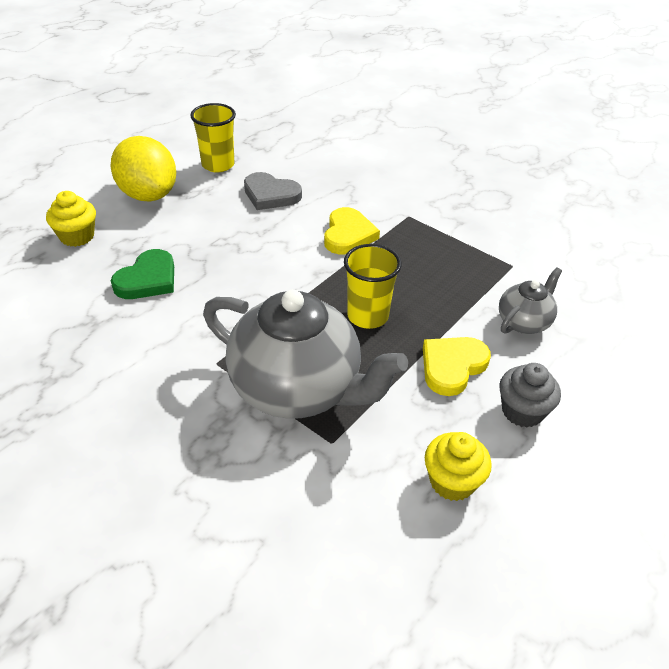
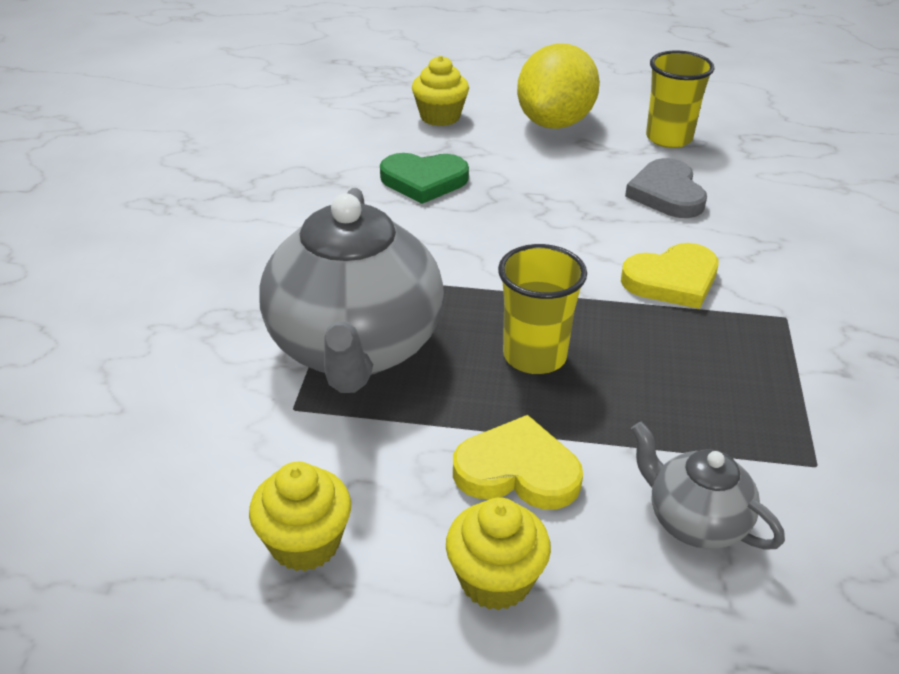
camera: 60 degrees right, 5 degrees down
(522, 411) = (495, 580): grey cupcake -> yellow cupcake
(524, 322) = (695, 521): grey teapot -> grey teapot turned 150 degrees counterclockwise

